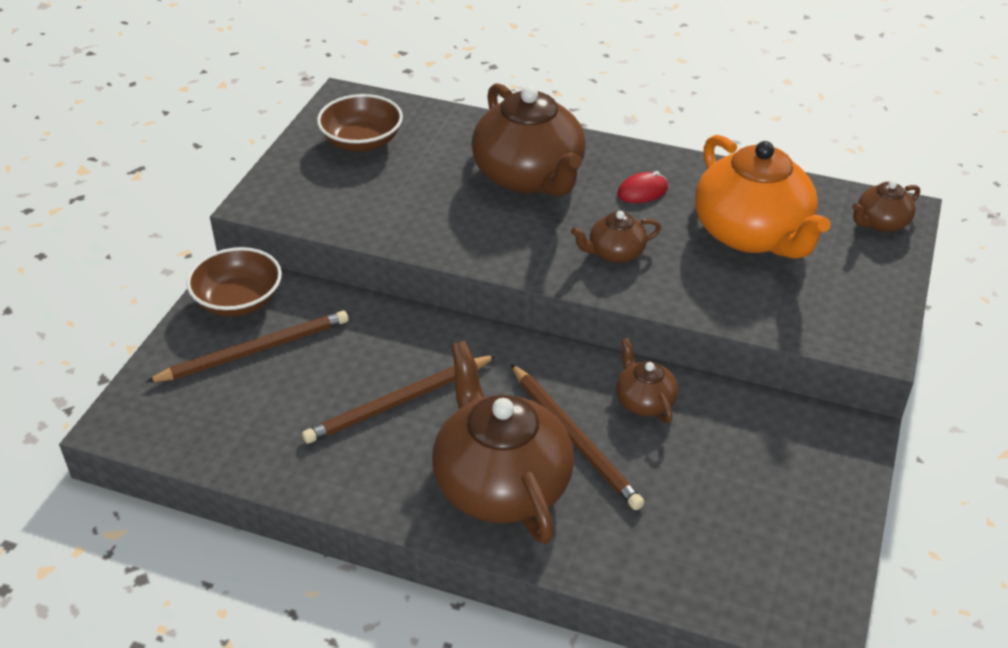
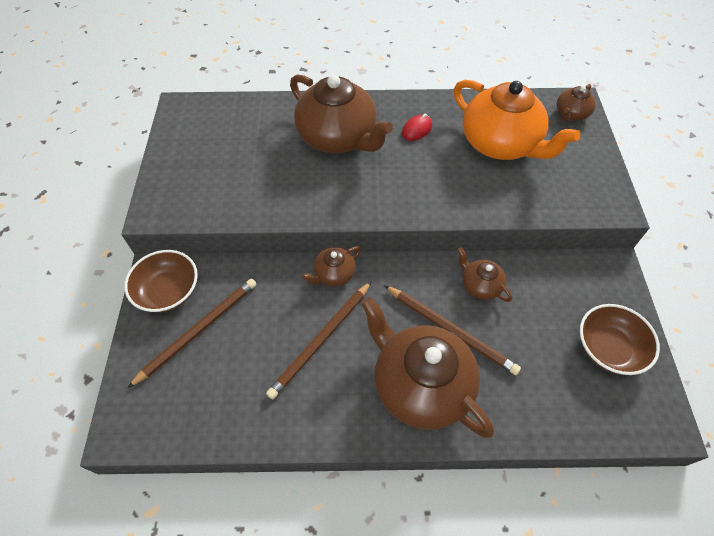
camera: 20 degrees left, 15 degrees up
(362, 141) = (208, 139): brown bowl -> brown bowl (608, 348)
(615, 253) = (423, 183): brown teapot -> brown teapot (334, 274)

